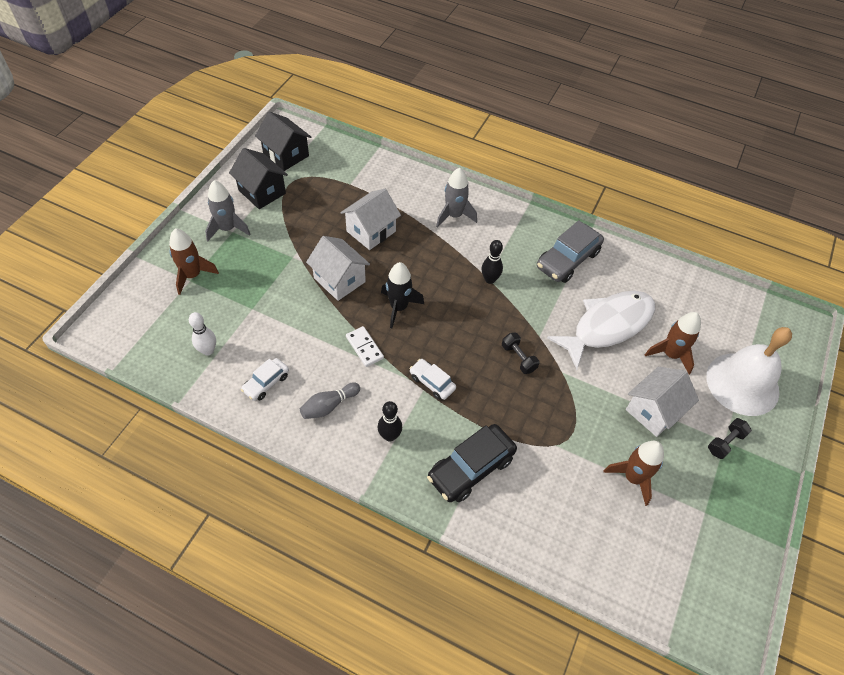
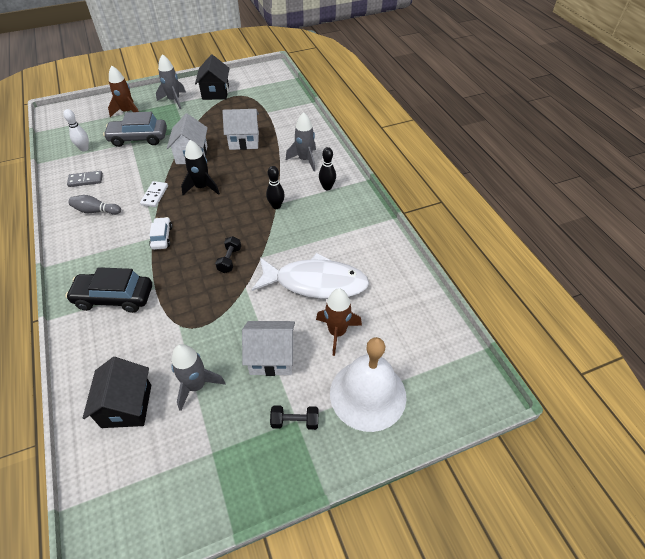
camera: 45 degrees right, 5 degrees down
(266, 383) = (85, 180): white car -> grey domino
(286, 155) = (253, 81): black house -> black house (127, 406)
(390, 436) = (100, 247): black bowling pin -> black bowling pin (327, 187)
(568, 260) = (345, 226): grey car -> grey car (138, 138)
(633, 477) = (196, 385): brown rocket -> grey rocket

